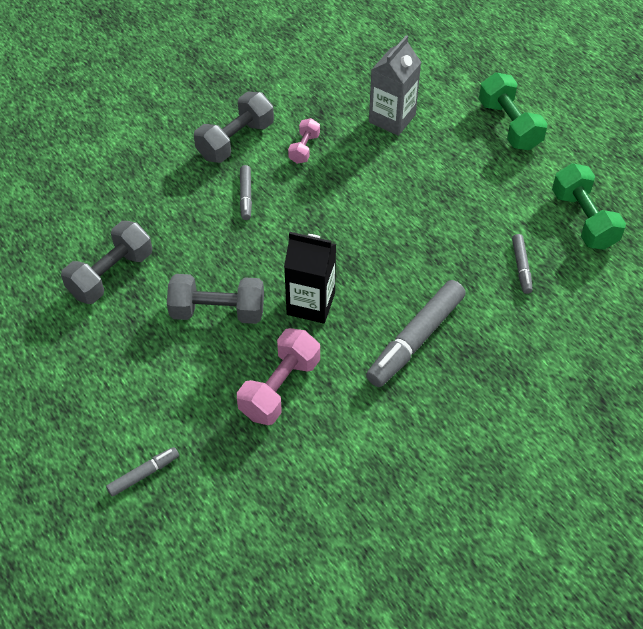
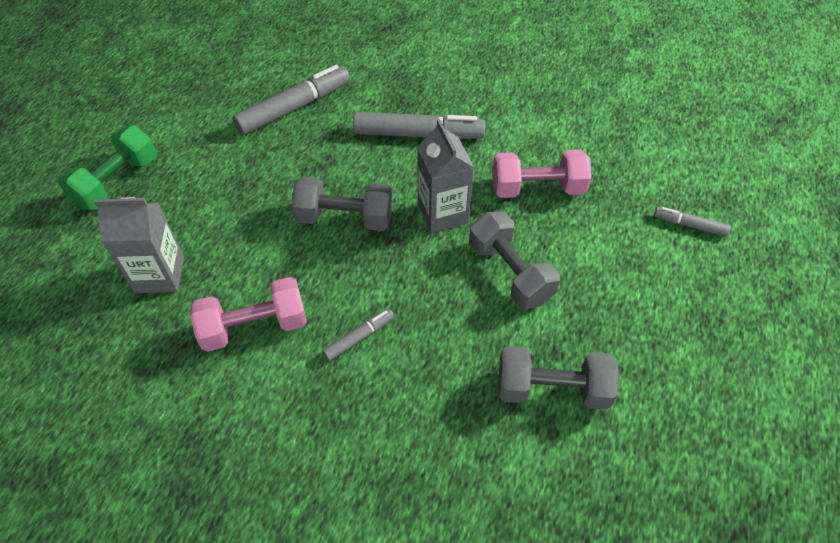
camera: 125 degrees left, 0 degrees up
(235, 140) = (285, 400): grey dumbbell -> grey dumbbell (345, 218)
(304, 148) = (254, 326): pink dumbbell -> pink dumbbell, size x1.78
(311, 304) = (443, 213): black carton -> grey carton
(521, 267) = (294, 107): grey marker -> grey marker, size x1.98
(583, 219) = (213, 93): green dumbbell -> none

